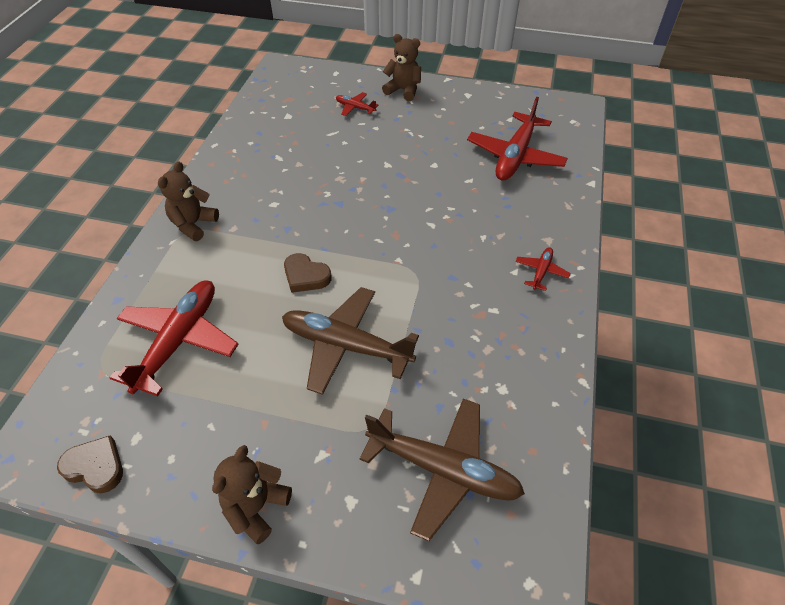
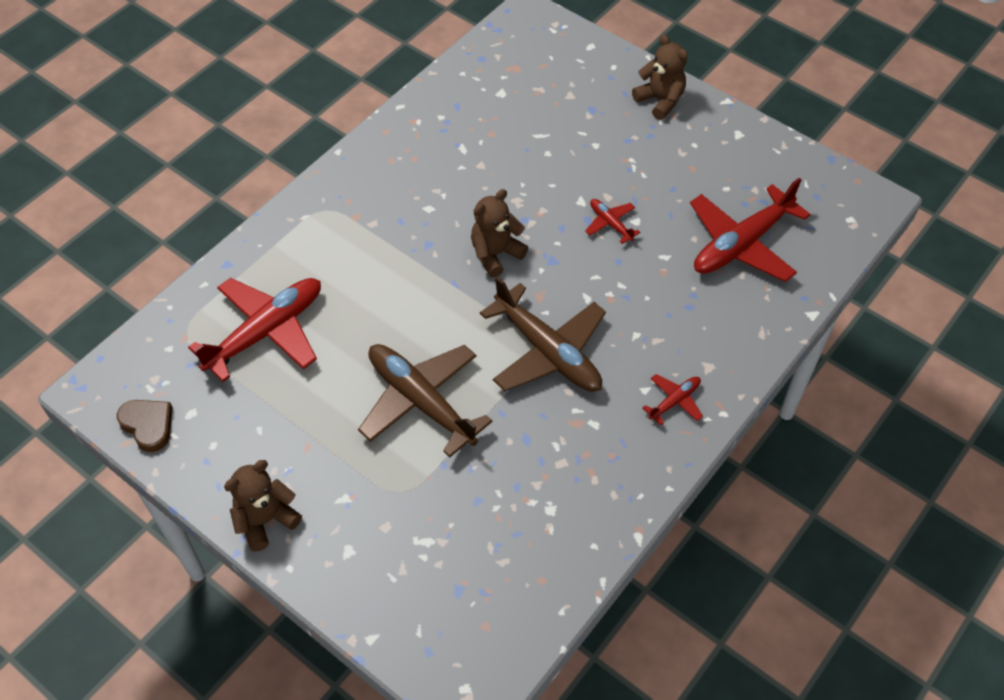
camera: 25 degrees right, 5 degrees up
(193, 224) = (334, 204): brown teddy bear -> brown teddy bear (495, 254)
(306, 276) = (419, 309): brown heart -> none
(355, 108) = (586, 107): red plane -> red plane (610, 223)
(443, 469) = (447, 560): brown plane -> brown plane (548, 351)

